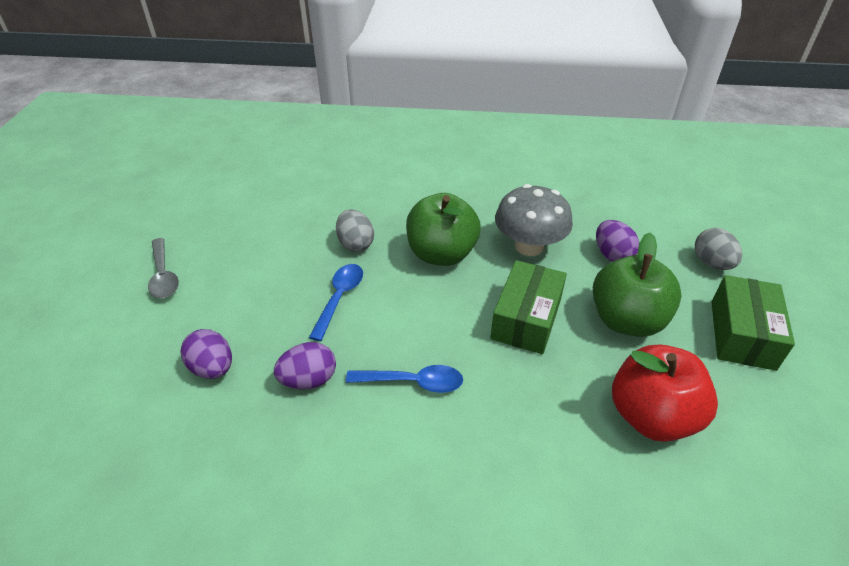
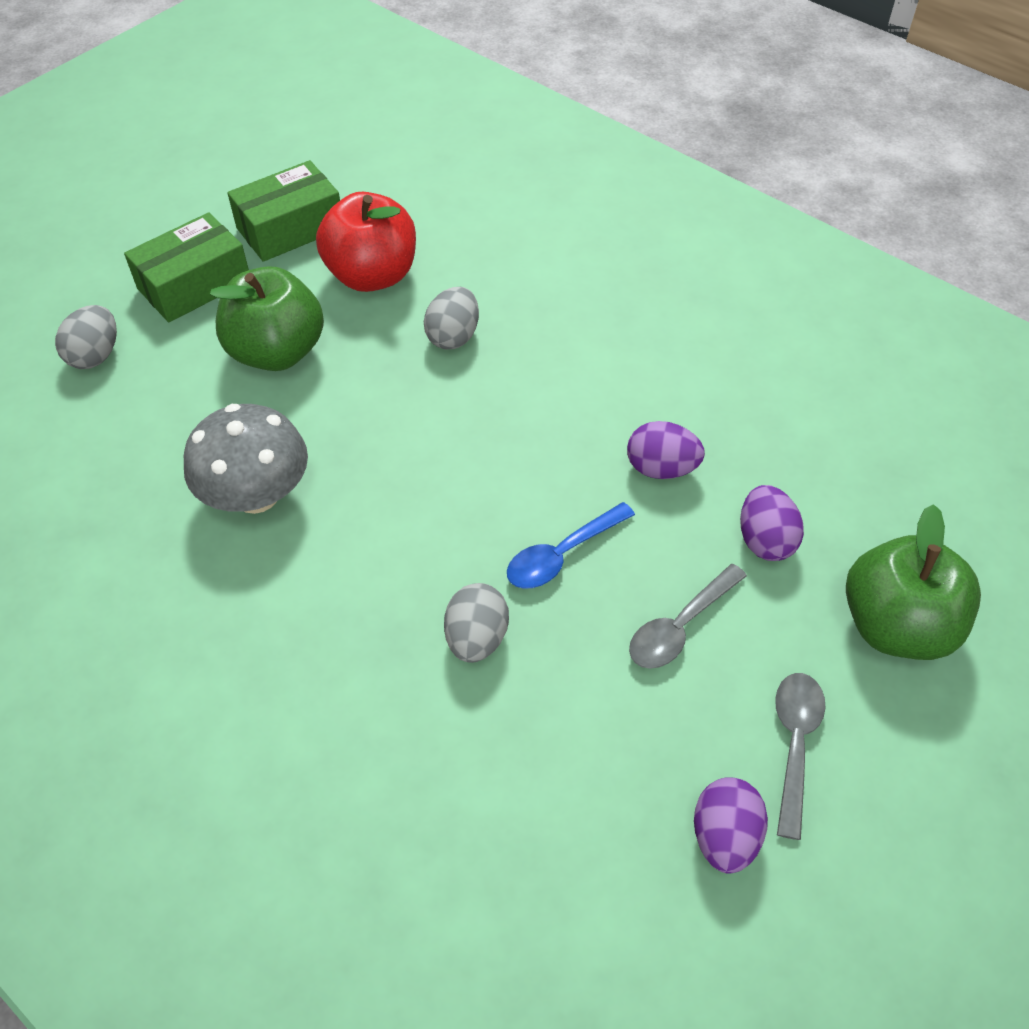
camera: 145 degrees left, 10 degrees up
(248, 296) = (680, 626): none -> grey spoon
(413, 382) = (554, 409): blue spoon -> none
(441, 254) = (377, 548): green apple -> green apple (896, 626)
(526, 319) = (373, 409): green box -> green box (290, 228)
(535, 399) = (453, 336): none -> grey egg
(612, 255) = (180, 425): purple egg -> purple egg (724, 836)

